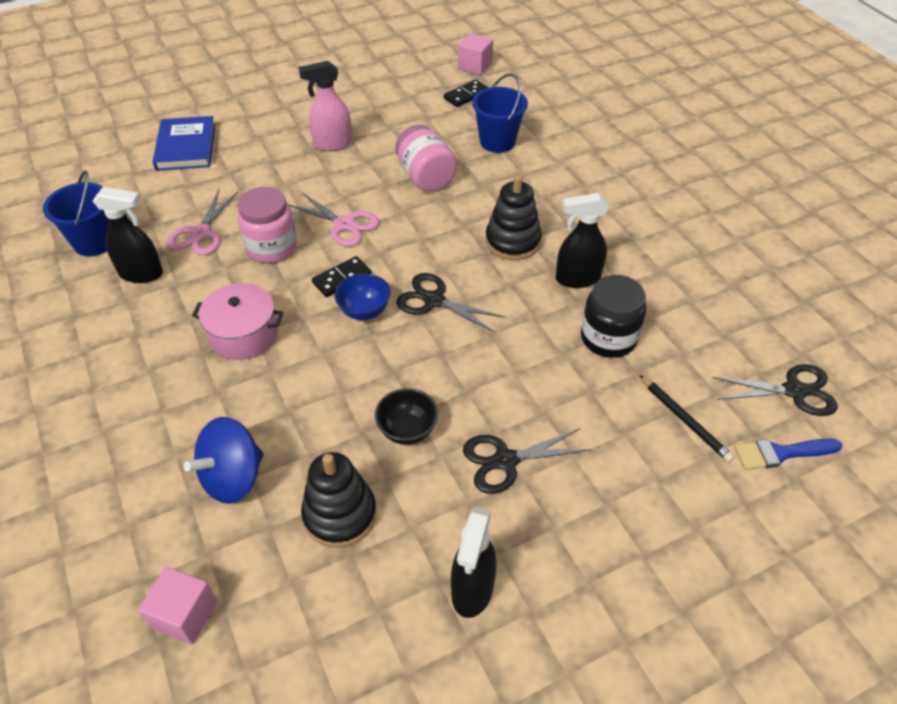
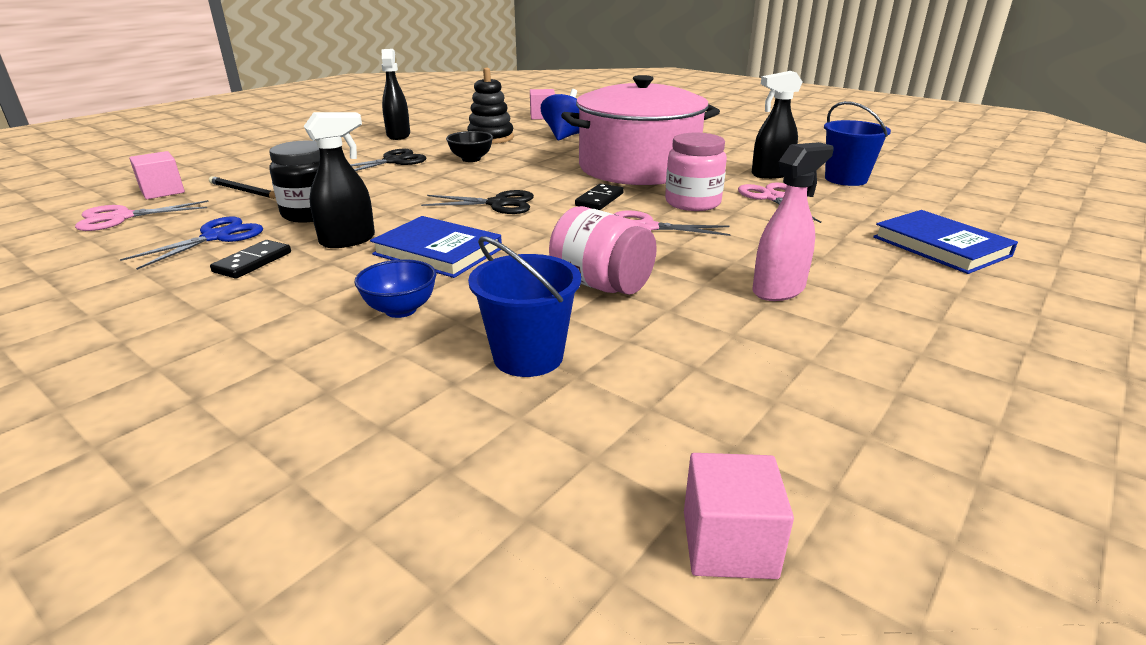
camera: 155 degrees right, 20 degrees down
(244, 334) = (638, 167): pink pot -> pink pot, size x2.05
(364, 311) = (556, 189): blue bowl -> blue bowl (400, 310)
(466, 95) = (665, 437): black domino -> black domino (253, 262)
(512, 242) = (438, 252): black stacking toy -> blue book
(687, 319) = (216, 237): none -> blue scissors
(781, 453) = (162, 191): blue brush -> pink cube
(794, 391) = (121, 217): black scissors -> pink scissors

